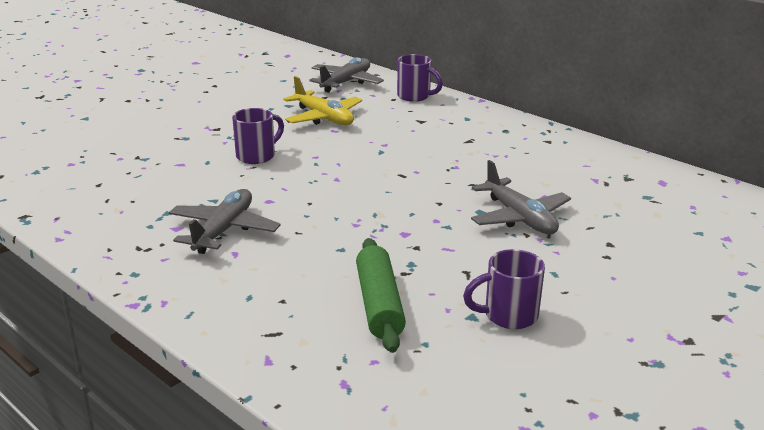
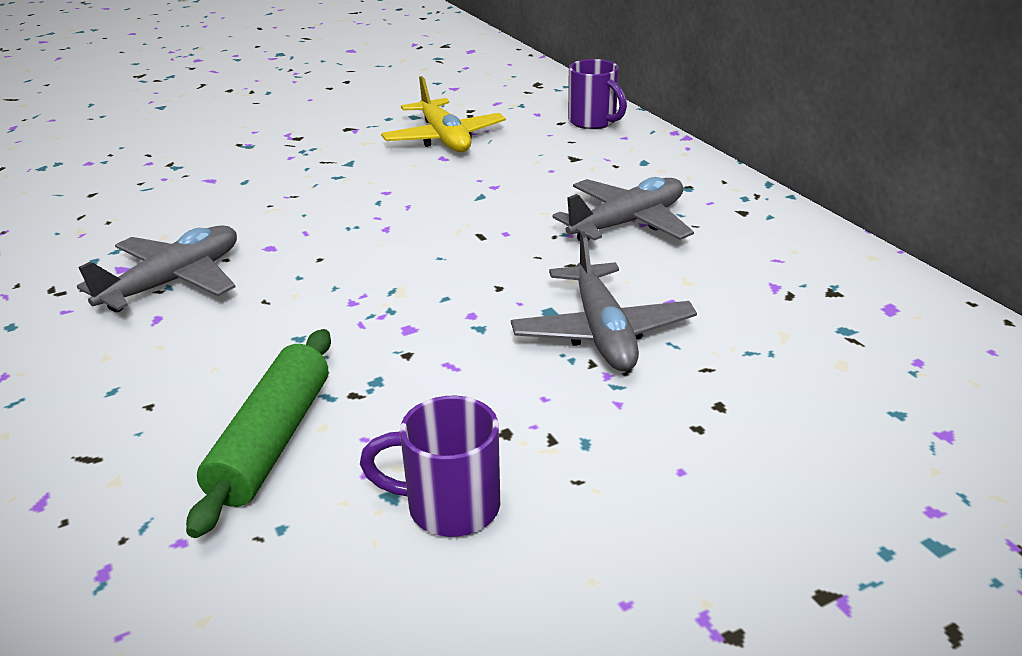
camera: 20 degrees right, 5 degrees up
(257, 156) = (312, 181): purple mug -> none
(346, 82) = (515, 93): grey plane -> grey plane (627, 223)

